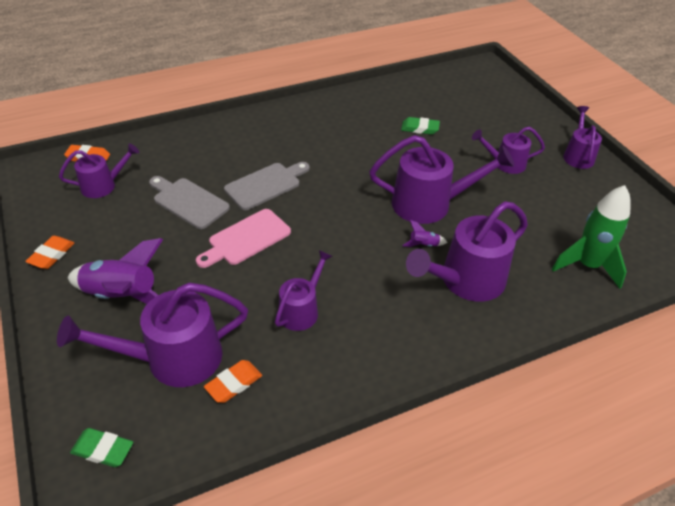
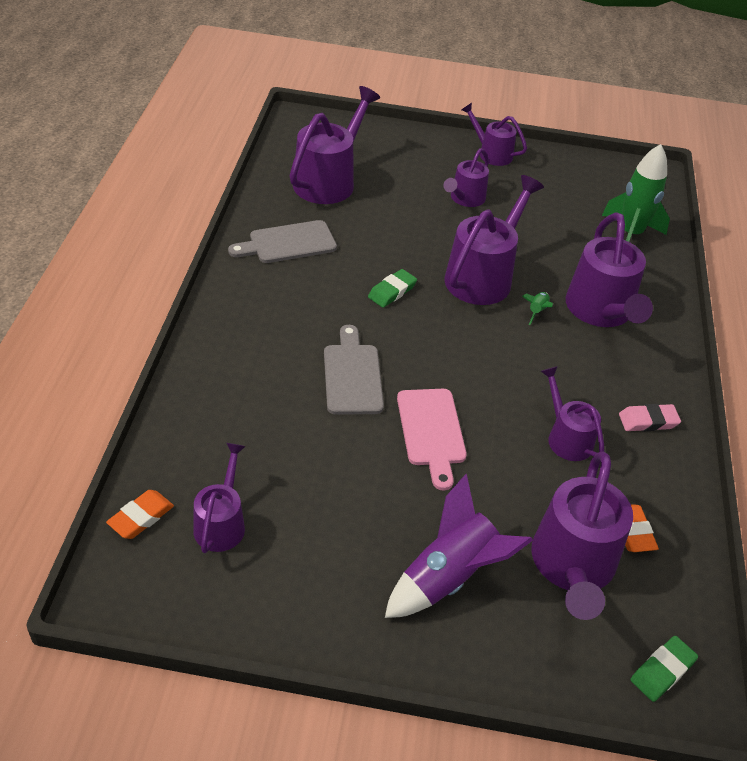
camera: 60 degrees left, 0 degrees up
(52, 255) = (322, 624): orange eraser -> none
(188, 202) = (326, 453): grey cutting board -> grey cutting board (288, 243)
(365, 354) = (648, 421): none -> pink eraser
(420, 128) = (360, 218): green eraser -> green eraser (392, 291)
(423, 245) = (537, 311): purple rocket -> green rocket
(440, 102) = (329, 180): none -> purple watering can

